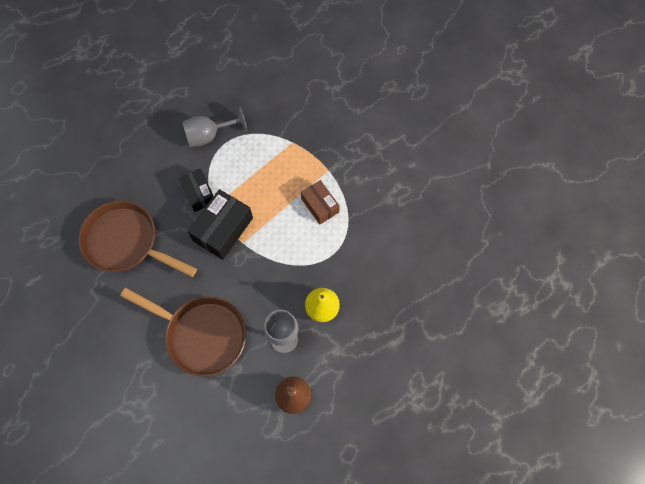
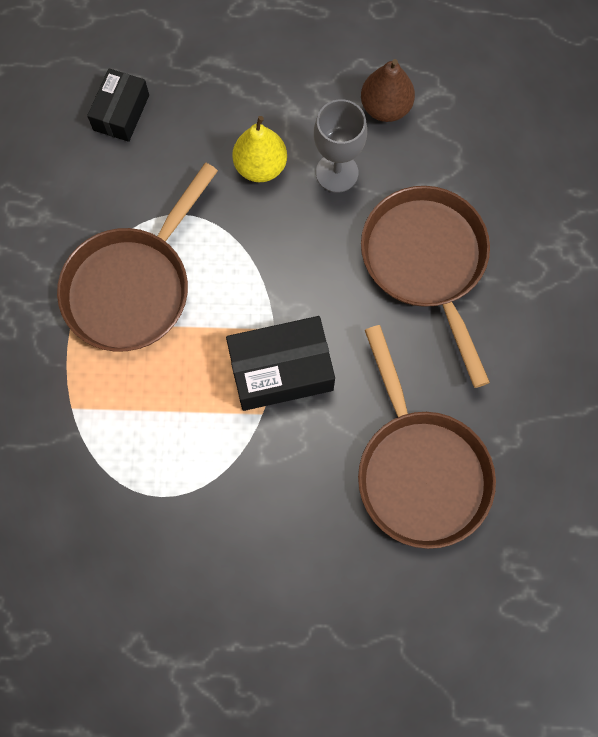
camera: 135 degrees left, 5 degrees up
(199, 193) = (265, 451): black box -> black box (121, 112)
(209, 135) = (169, 529): grey goblet -> none
(320, 205) = (132, 287): brown box -> brown pan

